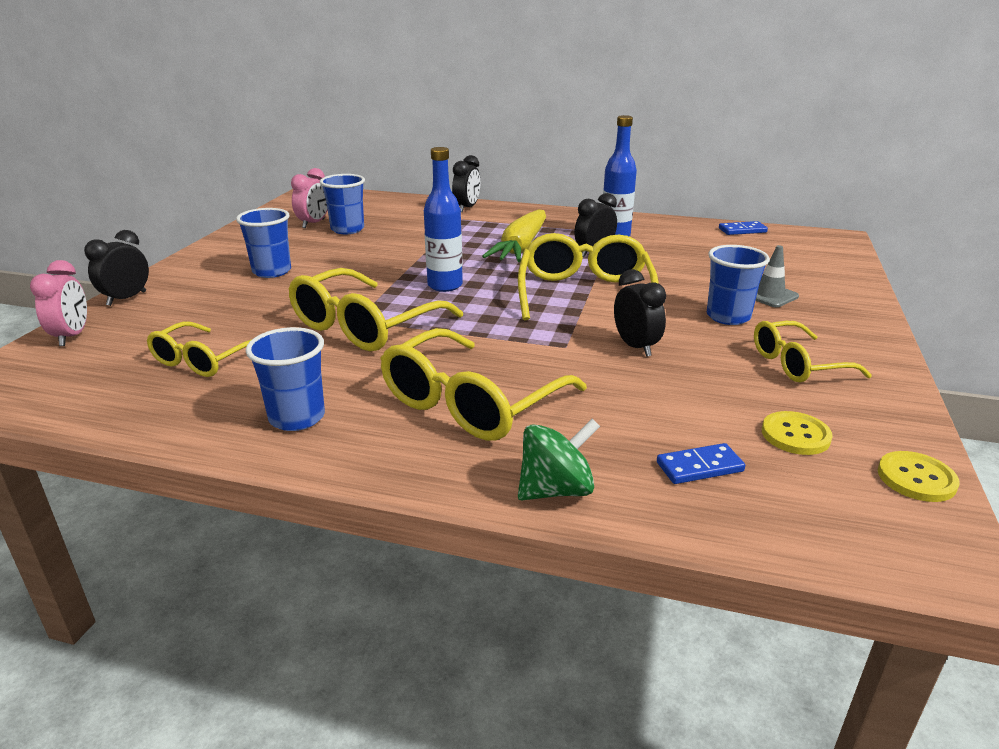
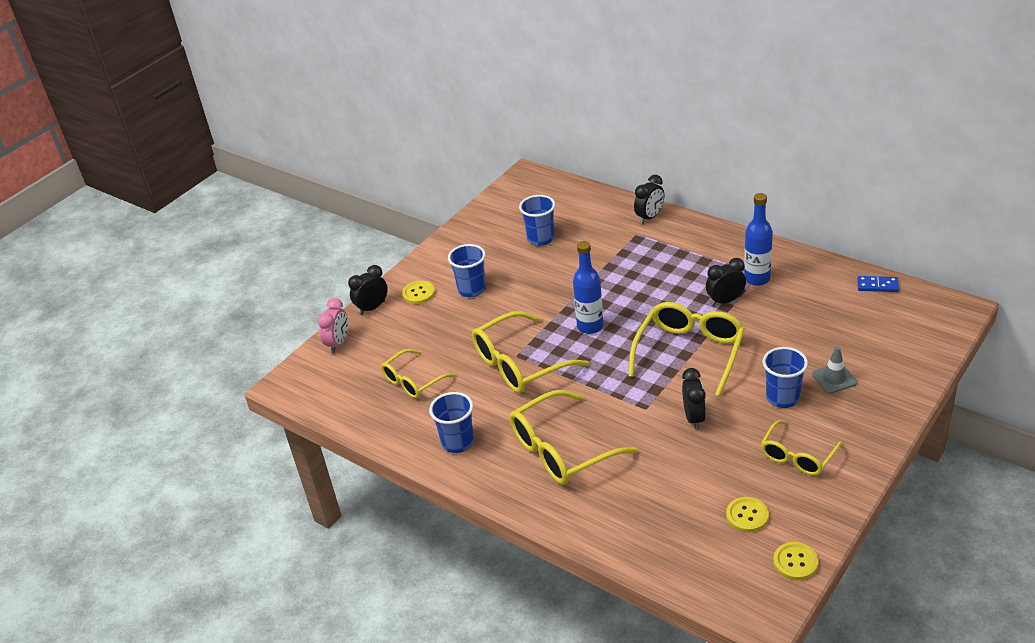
camera: 25 degrees right, 10 degrees up
(196, 281) = (418, 293): none -> yellow button
(314, 223) = (517, 226): pink clock -> none
(521, 247) = (669, 284): yellow carrot -> none
(556, 490) = (581, 525): green spinning top -> none
(699, 467) = (671, 527): blue domino -> none
(798, 364) = (797, 456): yellow glasses -> yellow glasses turned 60 degrees counterclockwise

